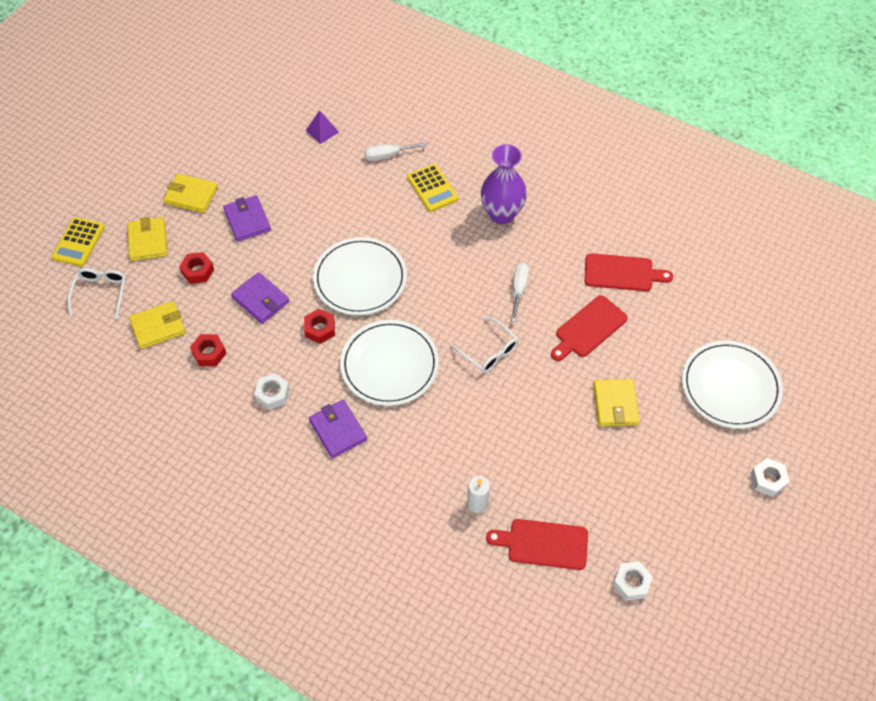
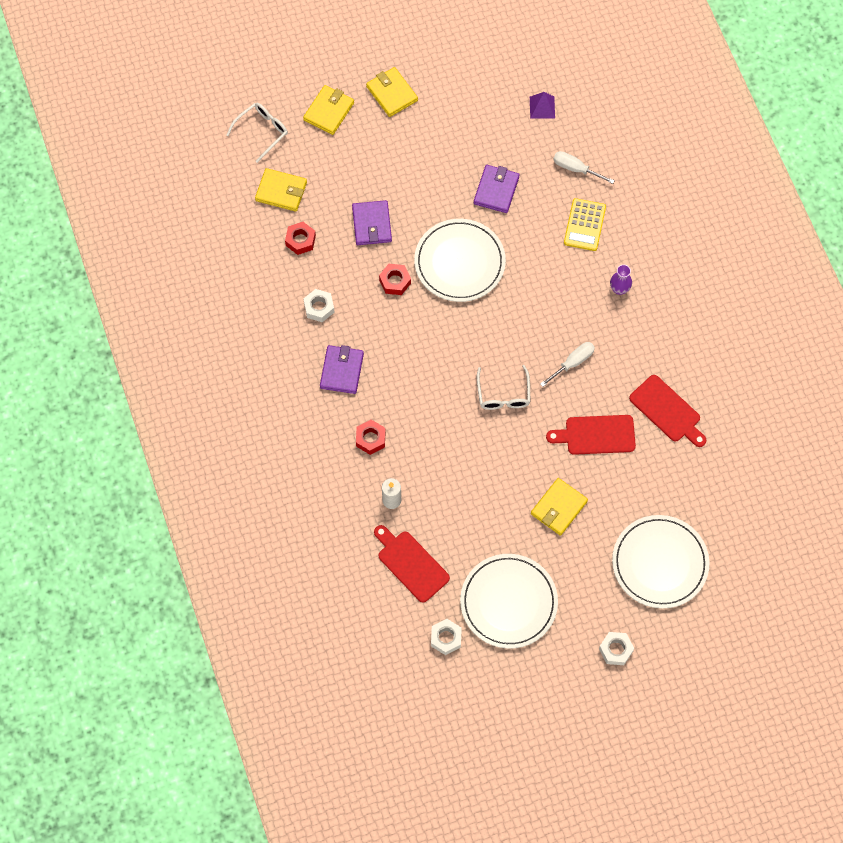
camera: 40 degrees right, 10 degrees up
(78, 242) = (278, 75): yellow calculator -> none
(198, 271) = (345, 165): red nut -> red nut (370, 439)
(247, 220) = (416, 148): purple wallet -> purple wallet (496, 190)
(389, 365) = (421, 349): white plate -> white plate (508, 602)
(501, 214) = (619, 289): purple vase -> purple vase, size x0.48

